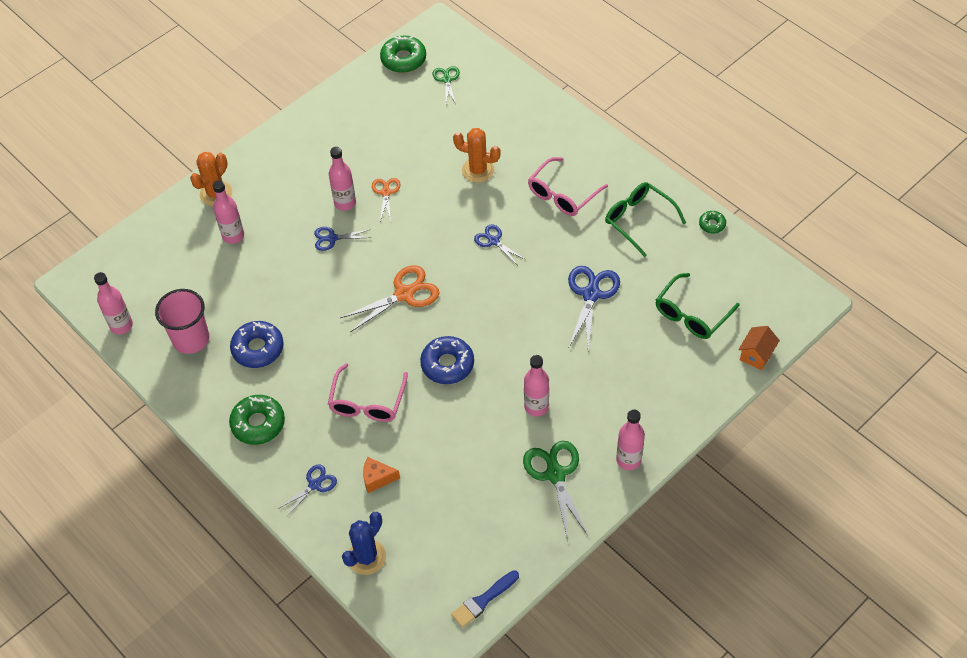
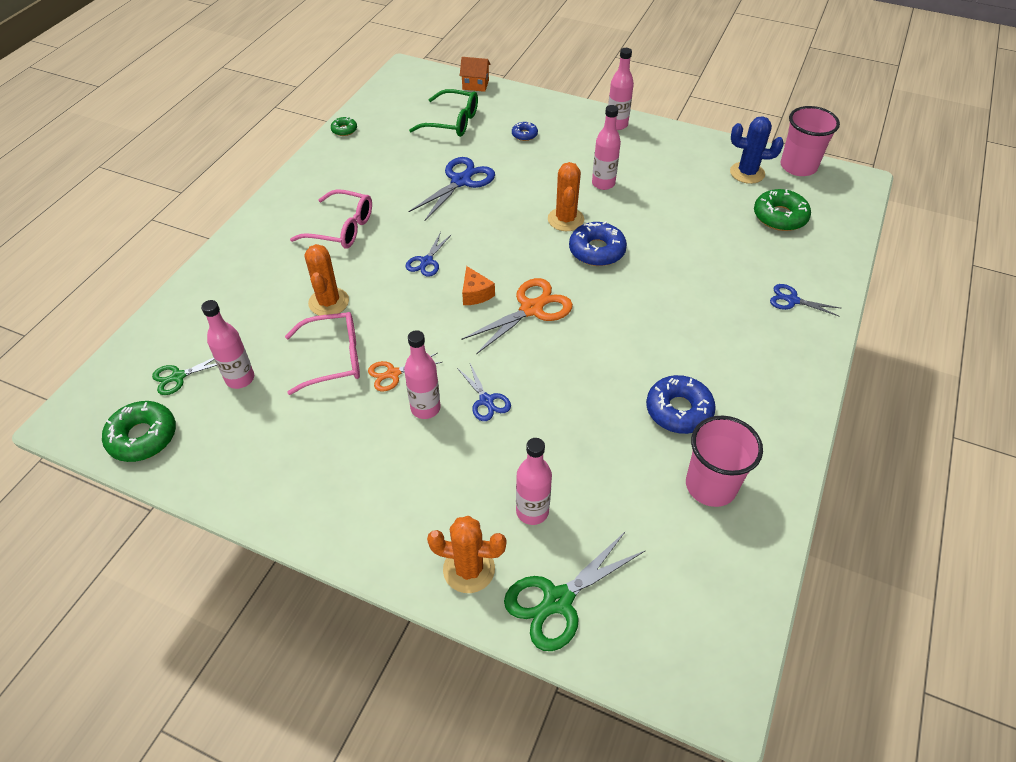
camera: 115 degrees left, 5 degrees down
(121, 326) = (745, 581): pink bottle -> pink bottle (240, 378)
(258, 423) = (766, 371): green donut -> green donut (780, 217)
(366, 557) = (826, 242): blue cactus -> blue cactus (747, 173)
(367, 402) = (678, 293): pink glasses -> pink glasses (334, 358)
(377, 478) = (750, 259): orange cheese -> orange cheese (475, 294)
(404, 294) = (531, 309): orange scissors -> orange scissors turned 105 degrees clockwise
(483, 600) = (798, 166): blue brush -> pink cup
(499, 356) = (565, 219): none -> orange cactus
(555, 474) = (659, 157): green scissors -> green scissors (558, 601)
(591, 294) = (461, 181): blue scissors -> blue scissors turned 135 degrees clockwise
(638, 220) = (356, 172): green glasses -> none
(644, 369) = (524, 135): none -> blue donut

